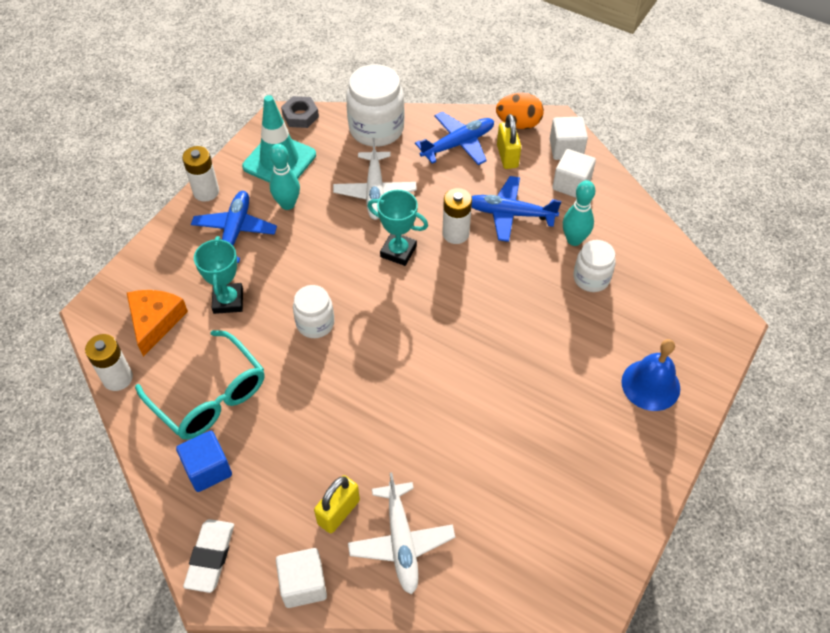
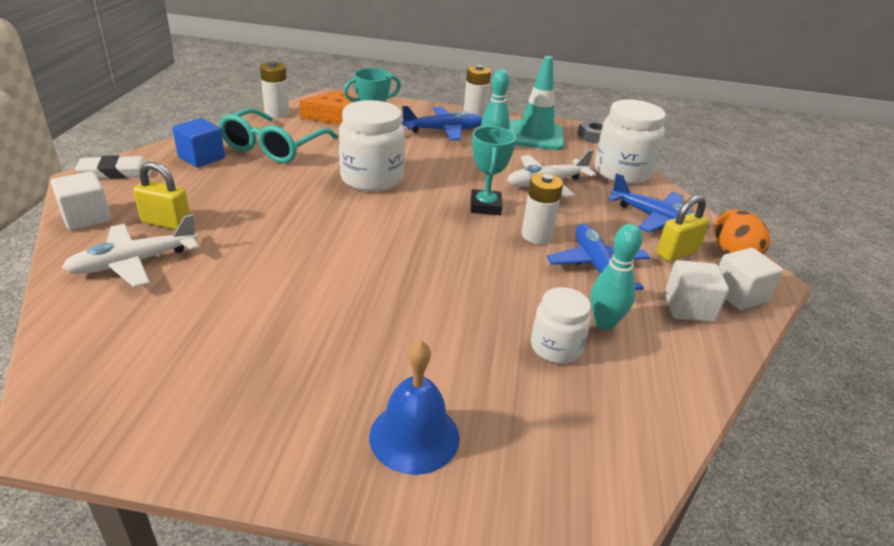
camera: 65 degrees right, 20 degrees down
(315, 323) = (372, 178): white jar -> white jar, size x1.67

